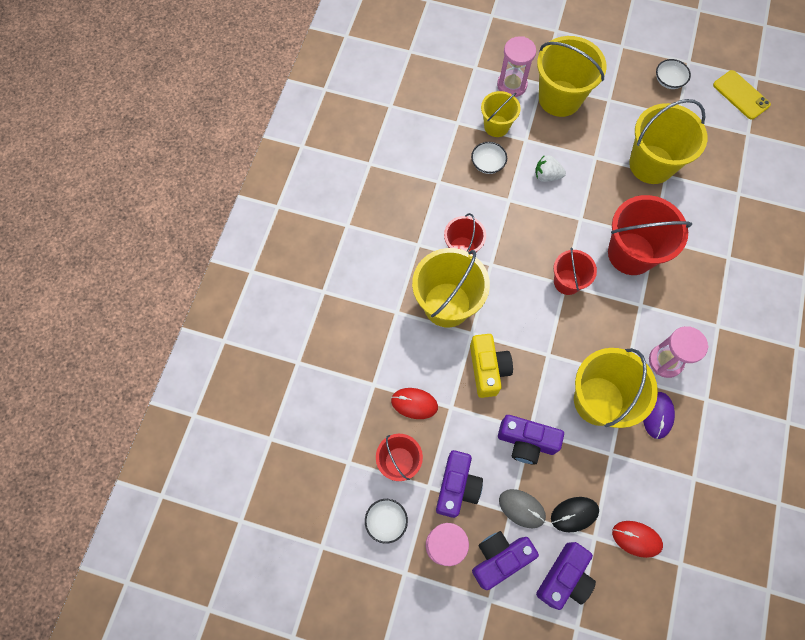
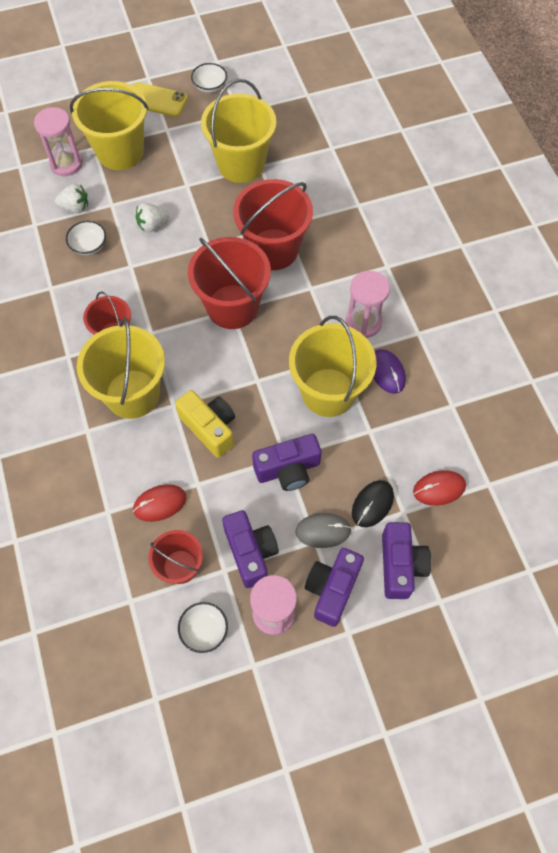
camera: 35 degrees left, 5 degrees down
(496, 126) = (75, 207): yellow bucket -> white strawberry
(567, 282) = (232, 307): red bucket -> red bucket, size x1.72
(741, 95) = (280, 66): yellow phone -> yellow phone (156, 100)

